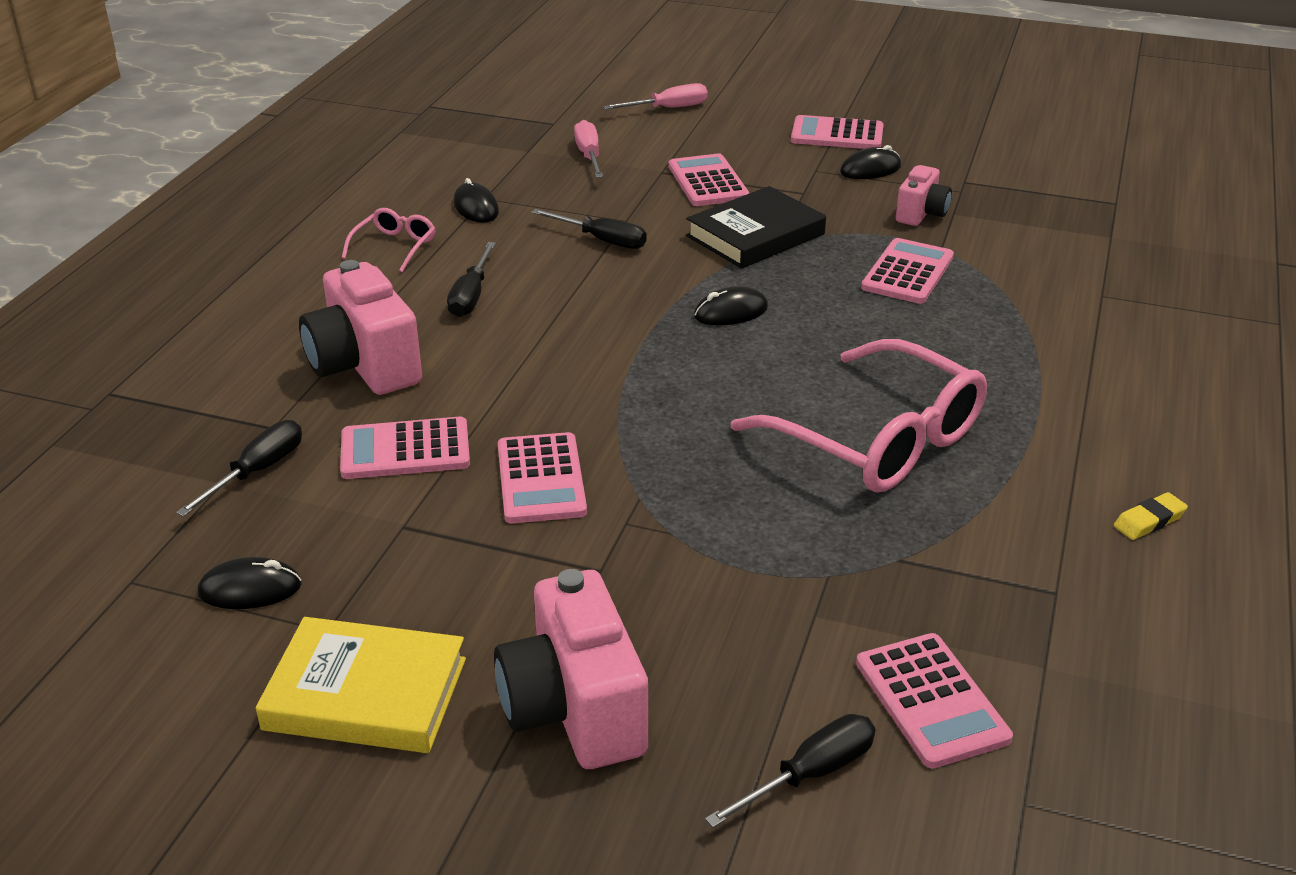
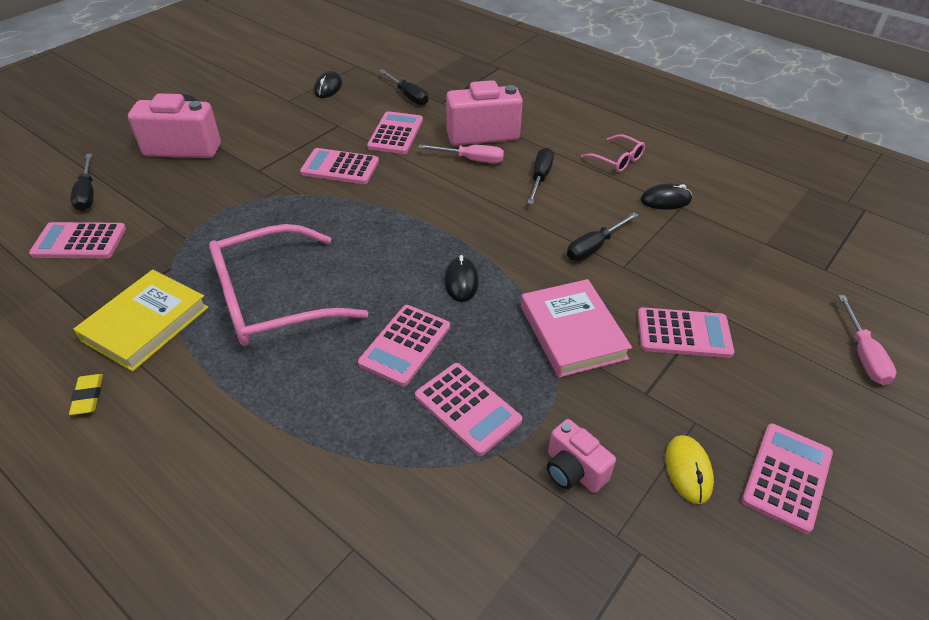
camera: 110 degrees right, 10 degrees up
(365, 694) = (244, 104): yellow book -> yellow book (145, 324)
(471, 296) = (540, 177): black screwdriver -> black screwdriver turned 75 degrees clockwise
(589, 156) = (750, 274): pink screwdriver -> pink screwdriver (471, 160)
(755, 235) = (572, 332): black book -> pink book
(862, 325) = (405, 345): none -> pink calculator
(870, 169) = (688, 470): black mouse -> yellow mouse

